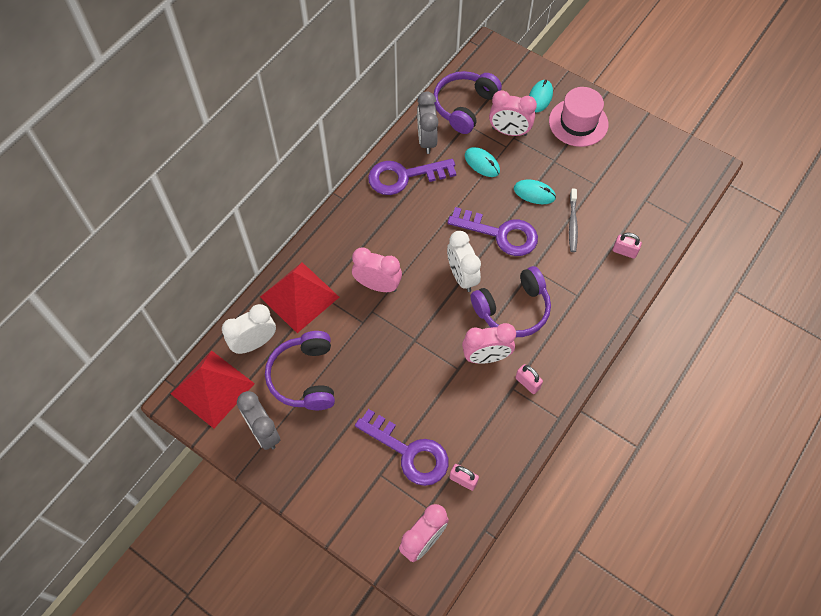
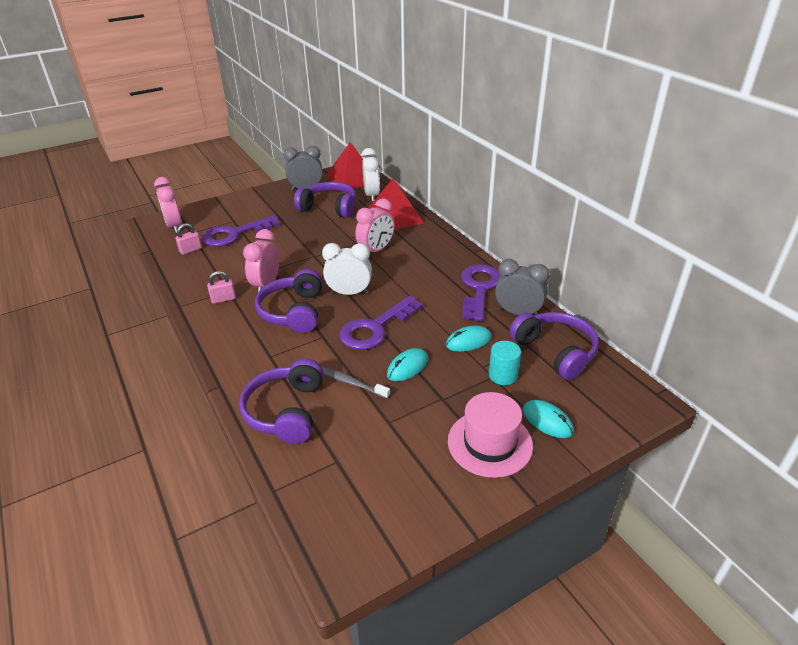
camera: 115 degrees right, 25 degrees down
(509, 131) = (503, 375): pink clock -> turquoise cylinder
(624, 251) = (286, 411): pink padlock -> purple headphones

